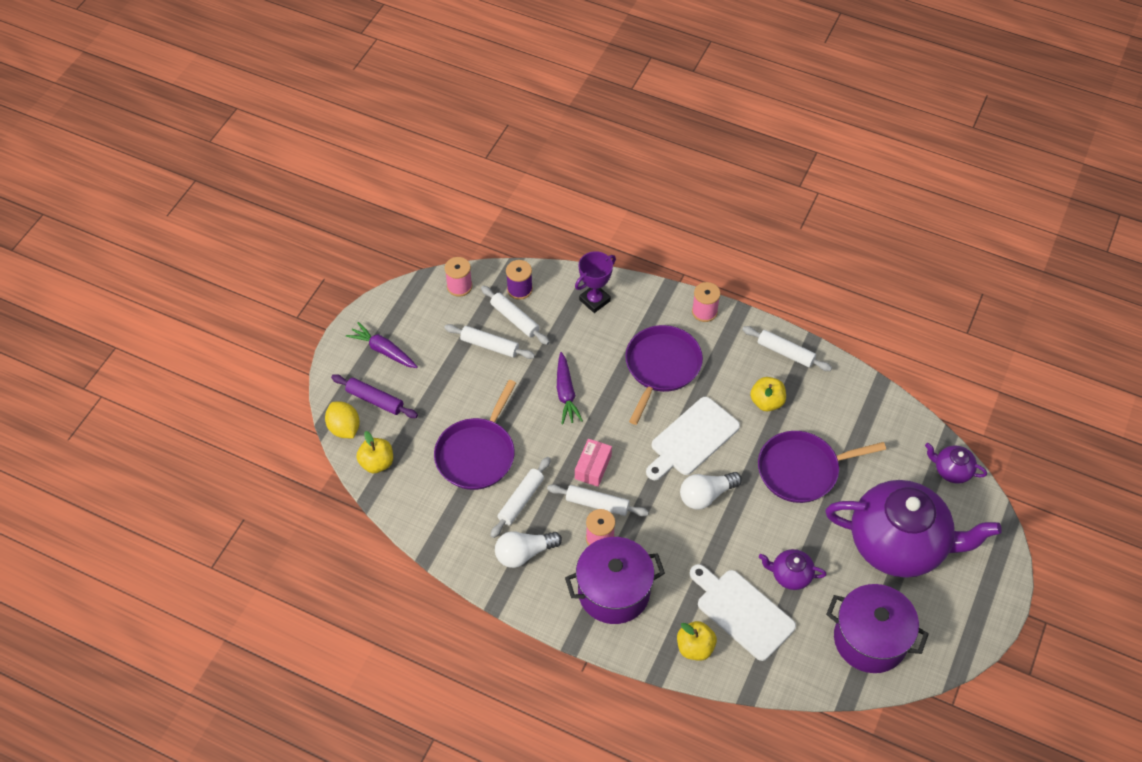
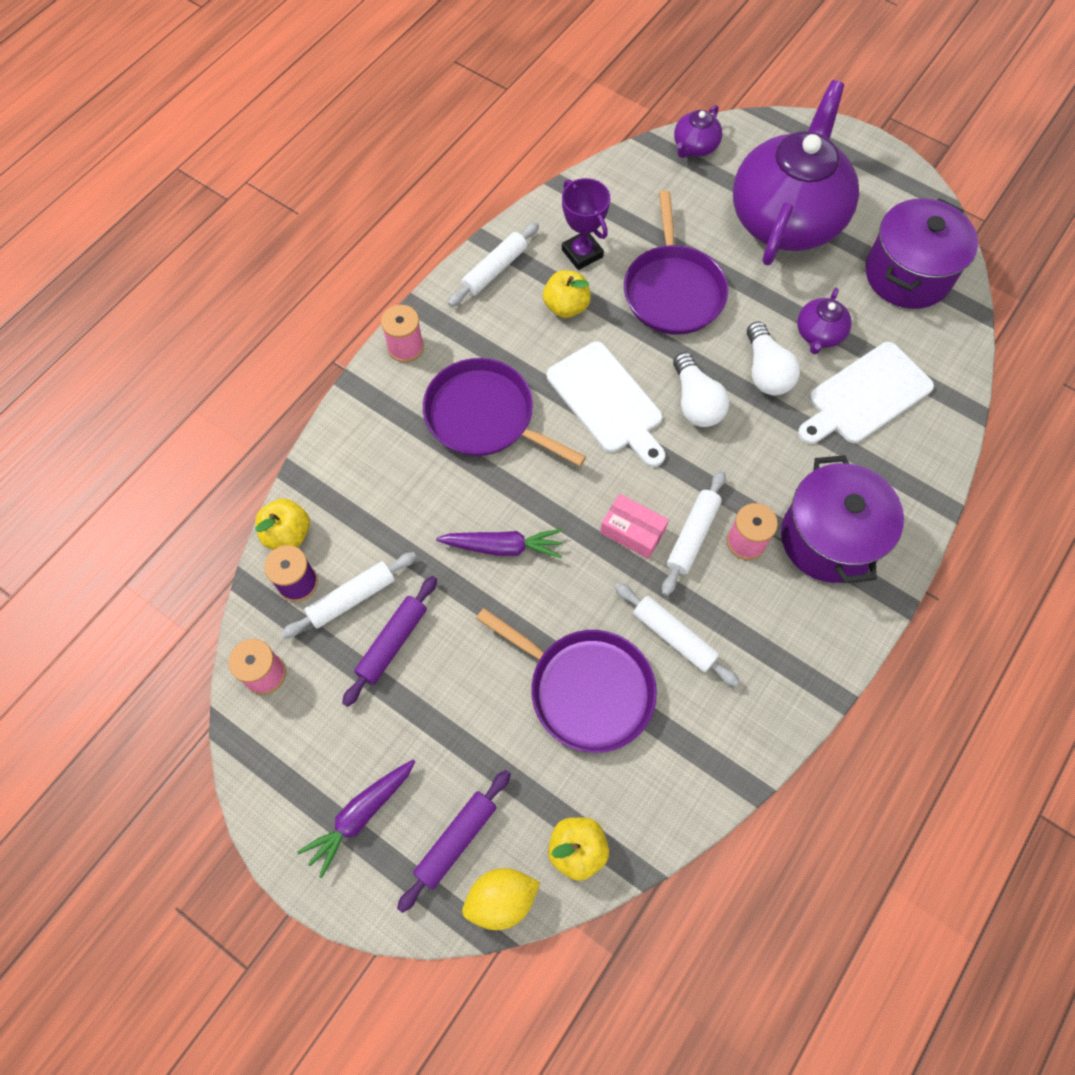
camera: 80 degrees left, 10 degrees up
(489, 345) = (392, 643): white rolling pin -> purple rolling pin
(524, 553) = (761, 646): white light bulb -> white light bulb (766, 371)
(594, 300) = (348, 481): purple trophy -> purple trophy (582, 253)
(695, 647) = (912, 457): yellow apple -> yellow apple (288, 534)

